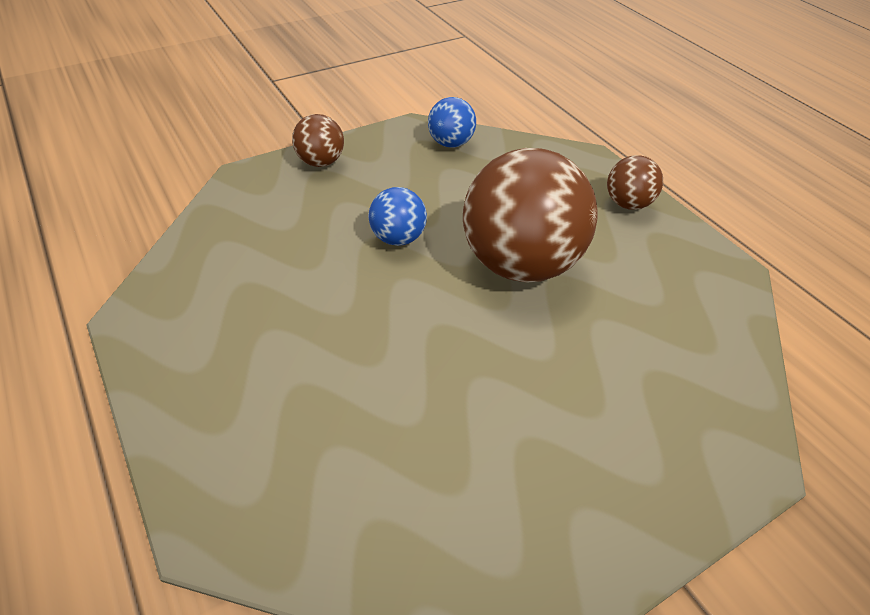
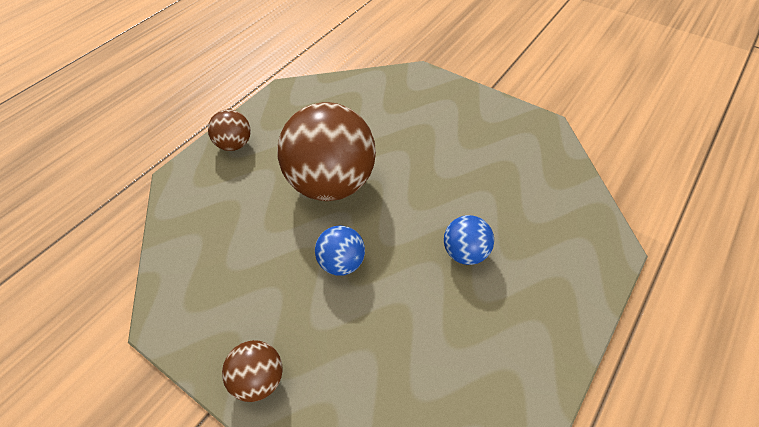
camera: 110 degrees left, 5 degrees up
(450, 143) = (185, 279): blue ball -> blue ball (465, 253)

